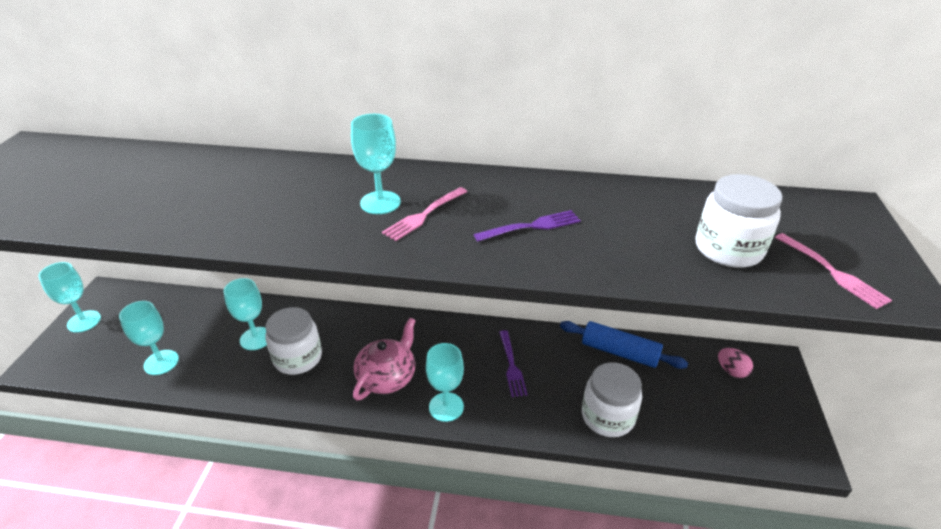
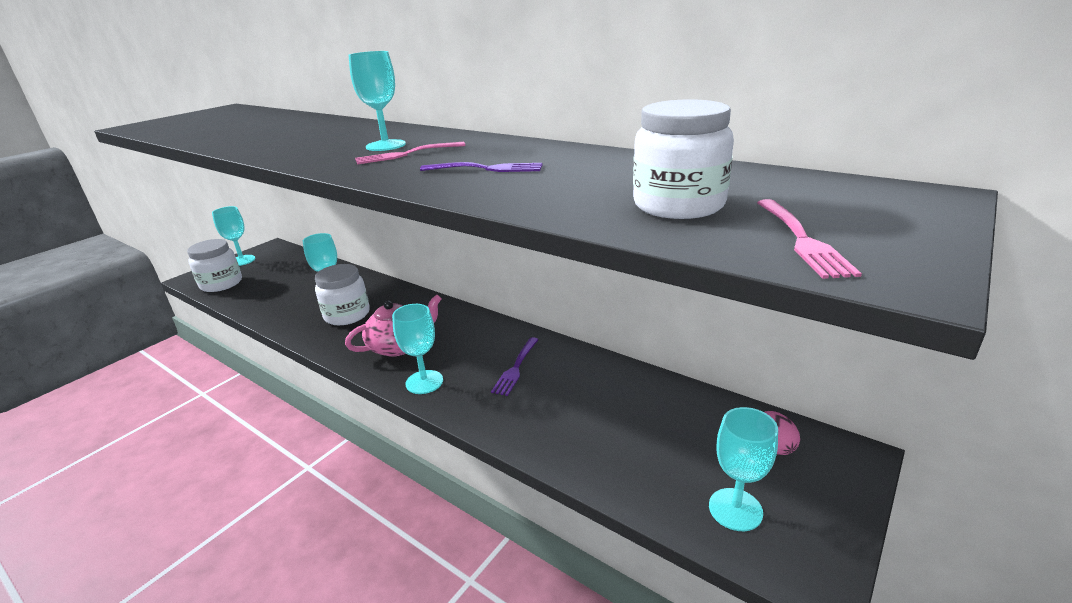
camera: 30 degrees right, 10 degrees down
(161, 362) = (258, 294): turquoise goblet -> turquoise goblet (735, 509)
(607, 416) = (574, 440): white jar -> white jar (221, 284)
(619, 352) = (642, 388): blue rolling pin -> none

